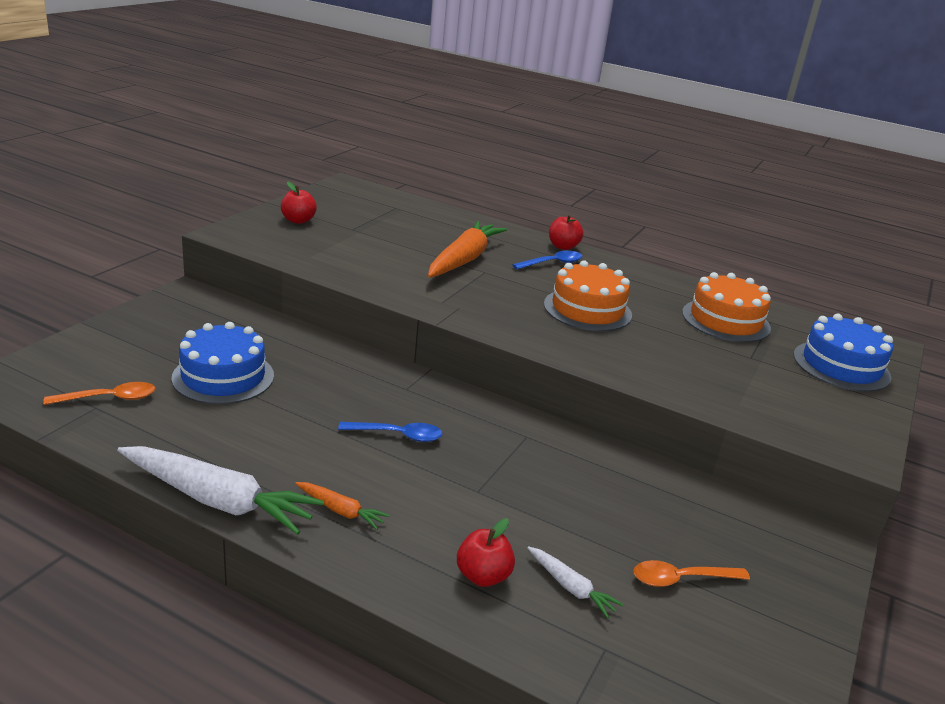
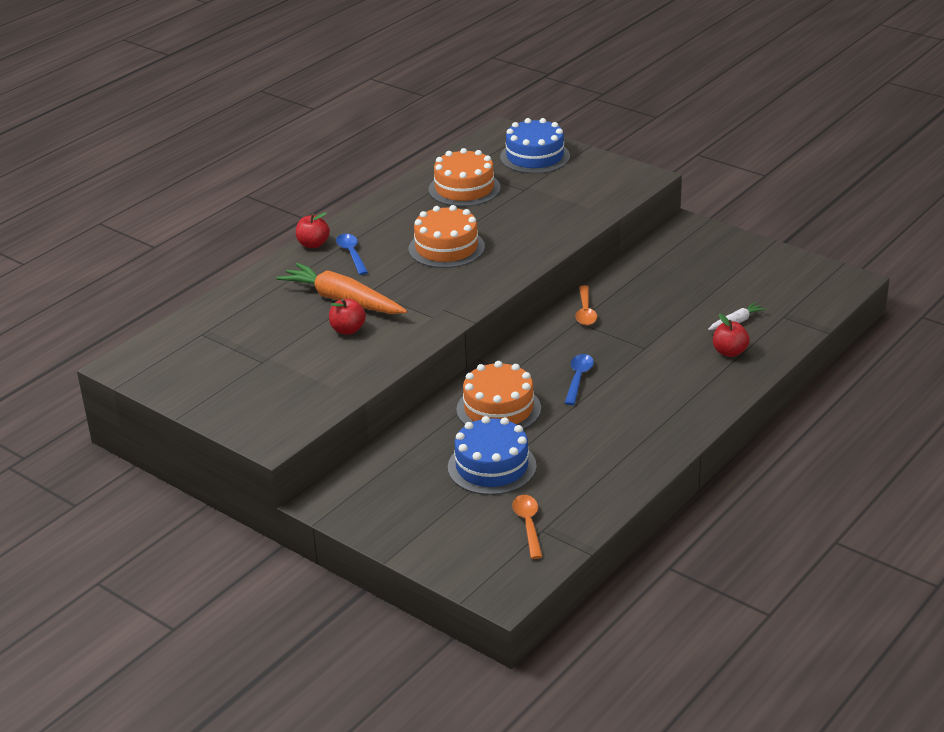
camera: 75 degrees left, 5 degrees up
(218, 500) = (663, 457): white carrot -> none
(298, 220) = (236, 396): red apple -> red apple (348, 330)
(332, 381) = (498, 409): none -> orange cake
(341, 511) = (670, 405): orange carrot -> none
(681, 579) = (725, 282): orange spoon -> orange spoon (585, 311)

